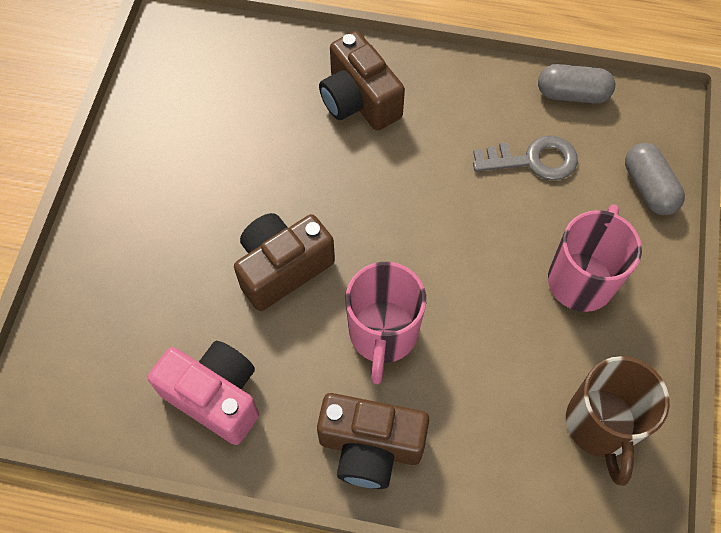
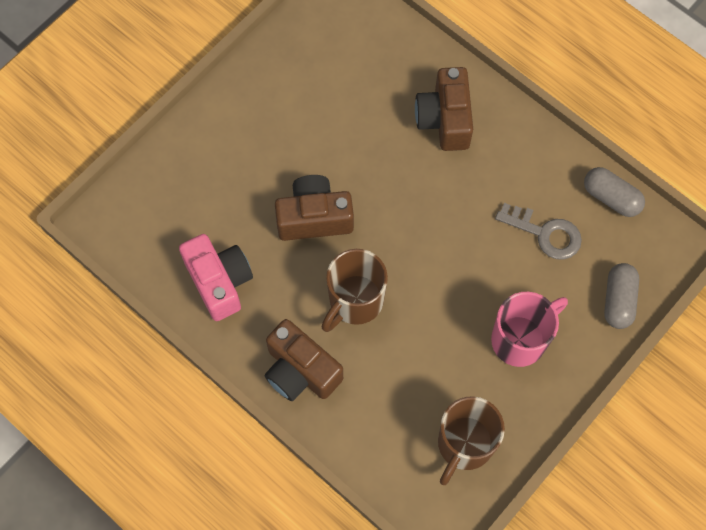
camera: 30 degrees right, 5 degrees up
(383, 334) = (355, 301): pink mug -> brown mug

